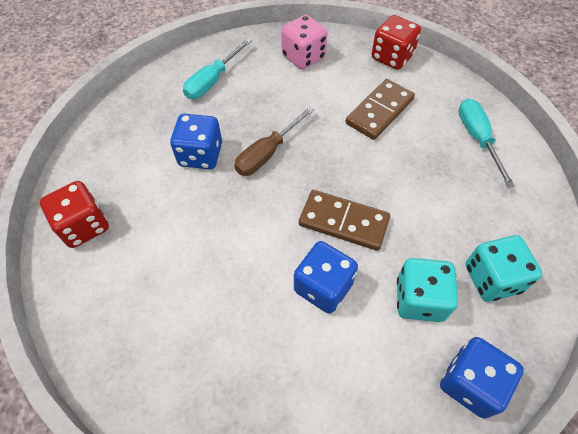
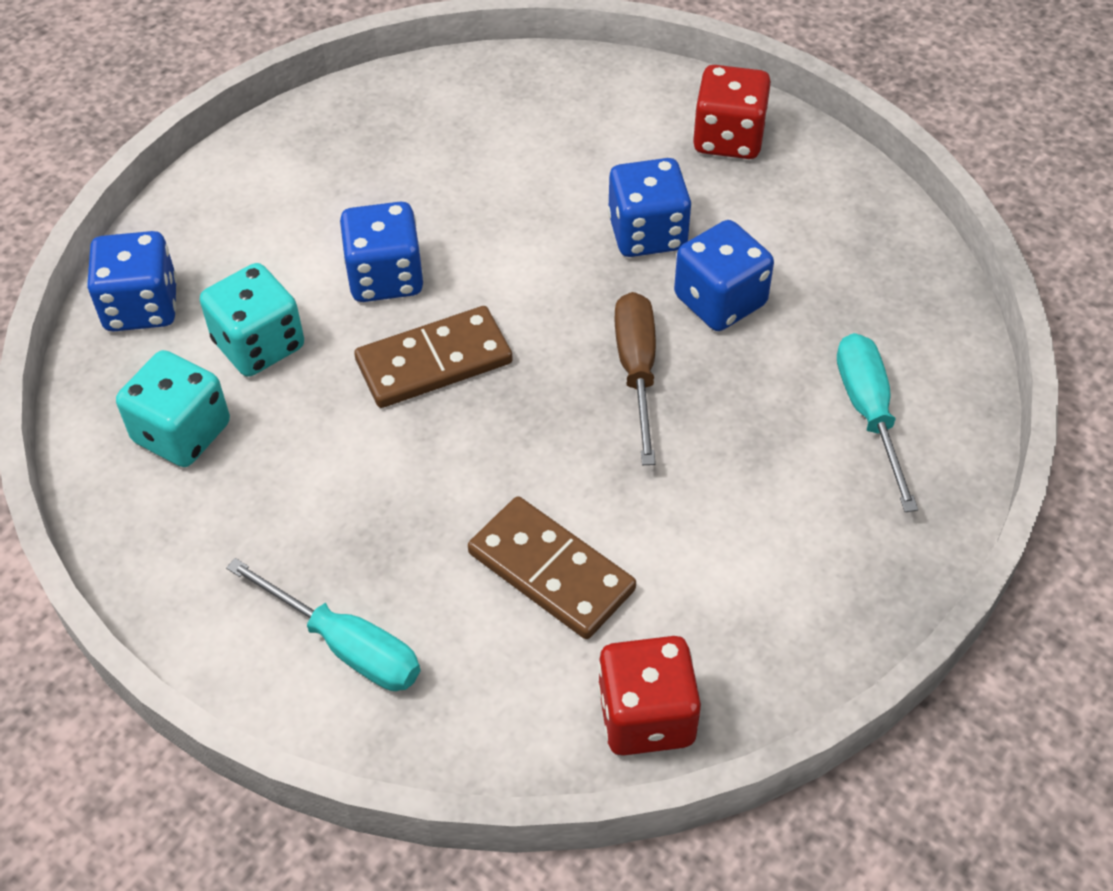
camera: 135 degrees right, 5 degrees down
(185, 208) = (647, 233): none -> blue dice
(303, 57) = (797, 580): pink dice -> none
(379, 111) = (551, 571): brown domino -> brown domino turned 45 degrees counterclockwise

